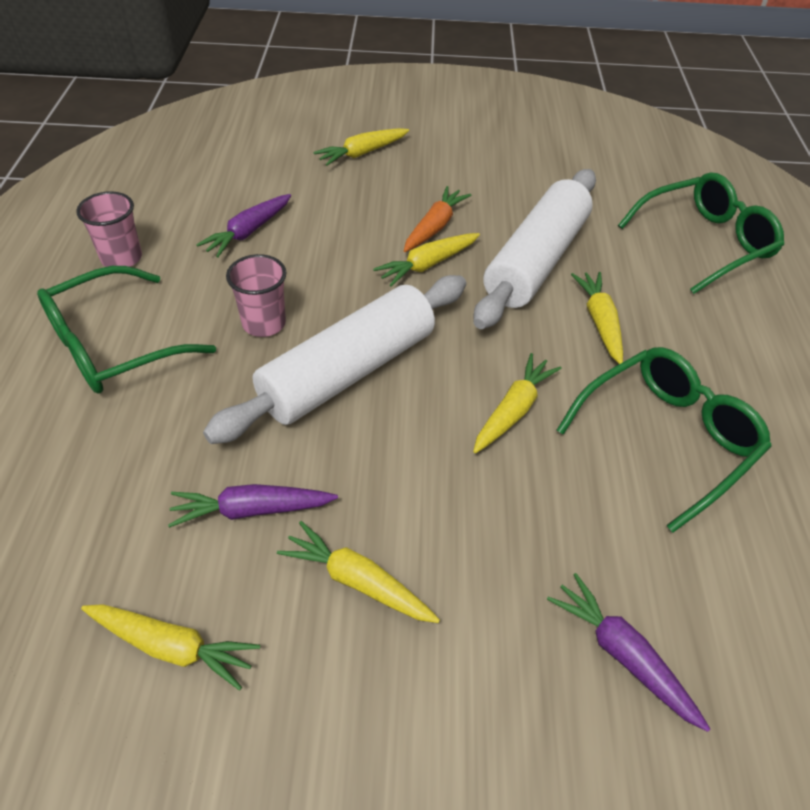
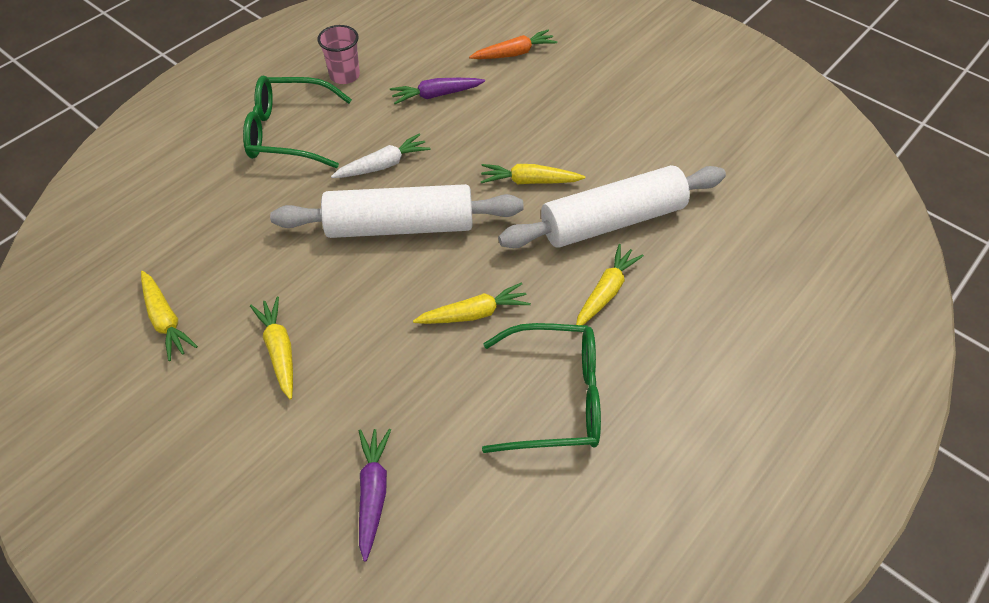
camera: 40 degrees right, 5 degrees up
(251, 510) = (266, 275): purple carrot -> none
(264, 323) = (383, 165): pink cup -> white carrot
(362, 153) = (576, 70): yellow carrot -> none
(434, 227) = (566, 155): orange carrot -> orange carrot (514, 53)
(705, 242) = (773, 281): green glasses -> none

